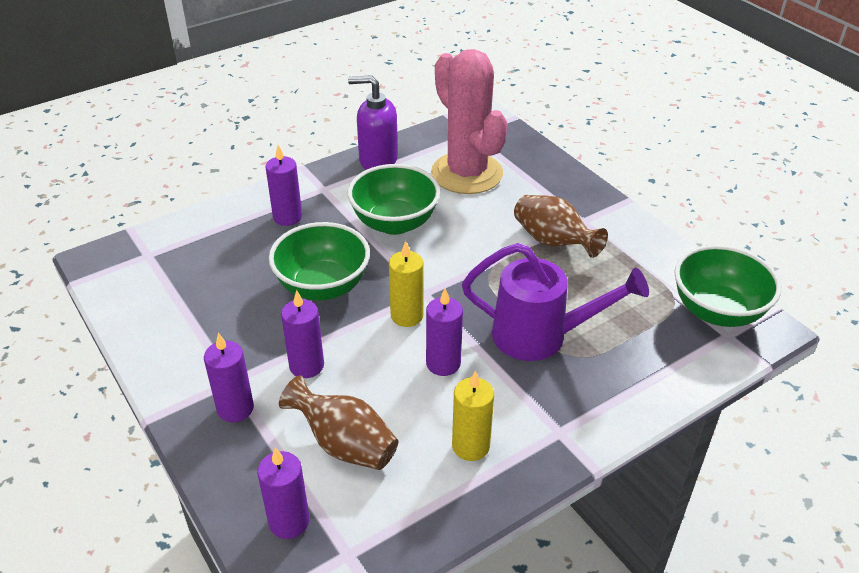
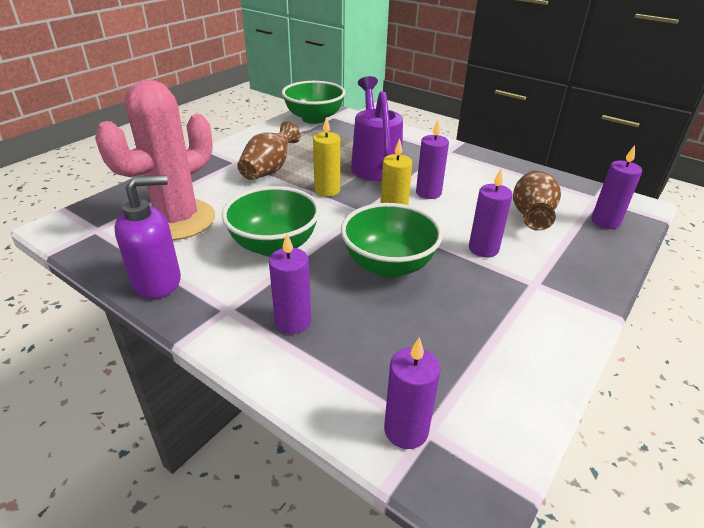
camera: 110 degrees left, 5 degrees down
(235, 408) = (556, 271): purple candle -> purple candle (406, 430)
(377, 160) = (157, 281): purple soap dispenser -> purple soap dispenser turned 105 degrees counterclockwise
(470, 446) = (484, 174): yellow candle -> yellow candle (327, 190)

